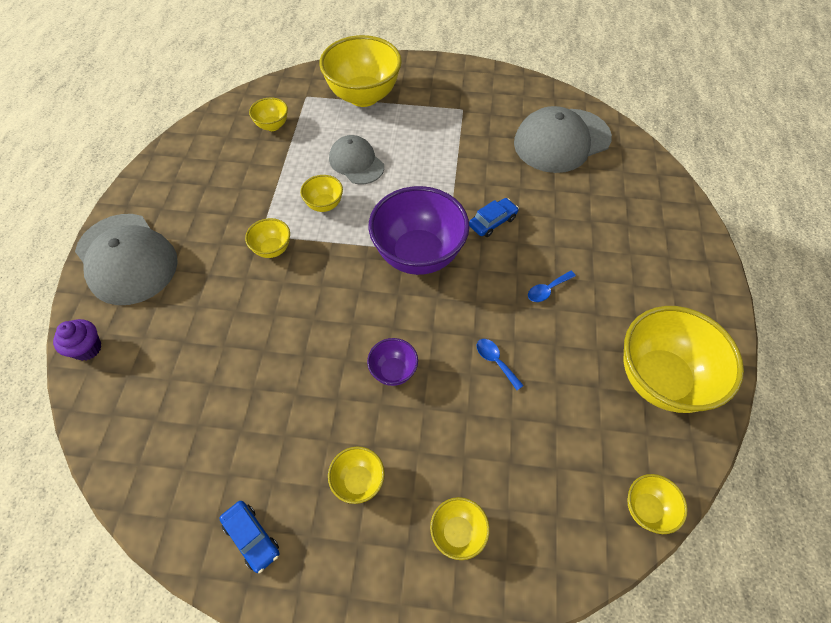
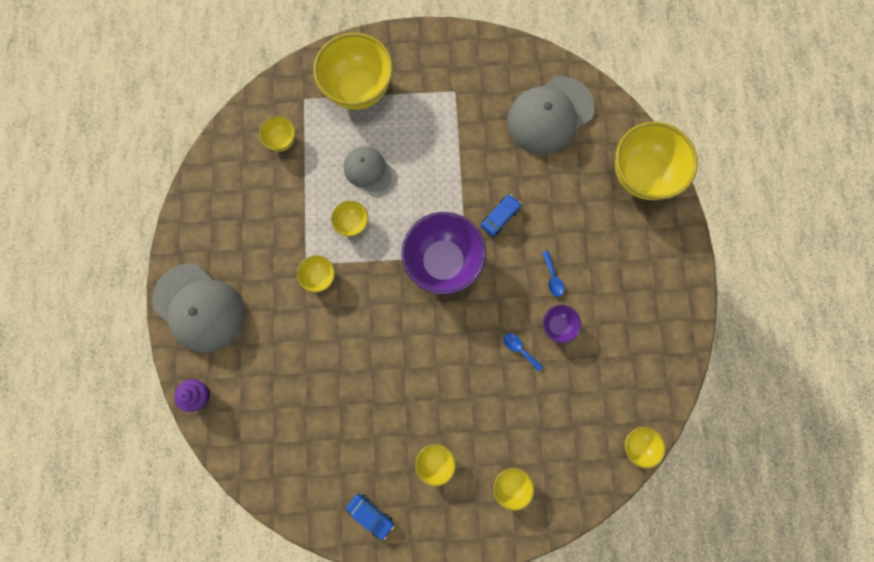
camera: 10 degrees left, 20 degrees up
(393, 371) = (443, 371): purple bowl -> purple bowl (557, 325)
(547, 290) = (552, 277): blue spoon -> blue spoon turned 60 degrees counterclockwise
(660, 379) = (644, 342): yellow bowl -> yellow bowl (640, 175)

